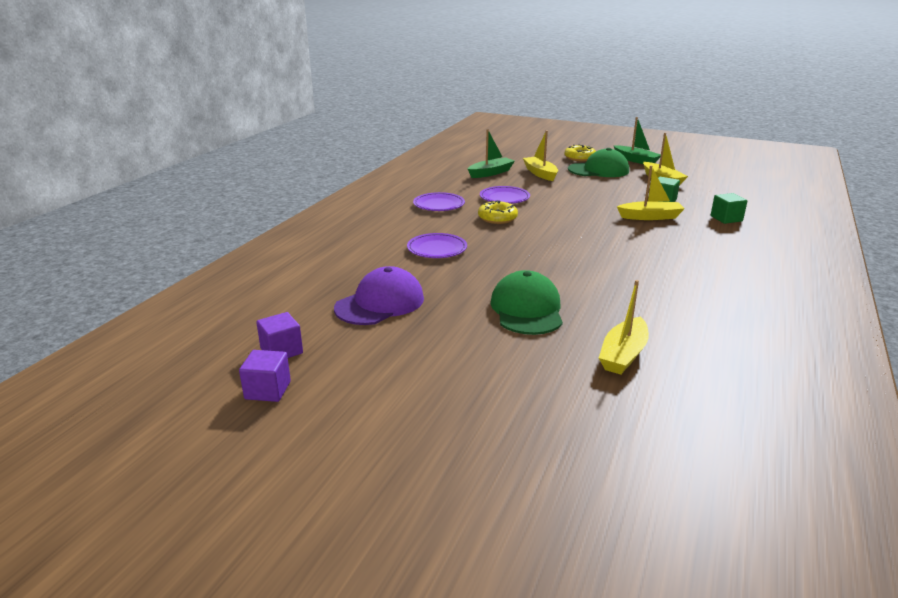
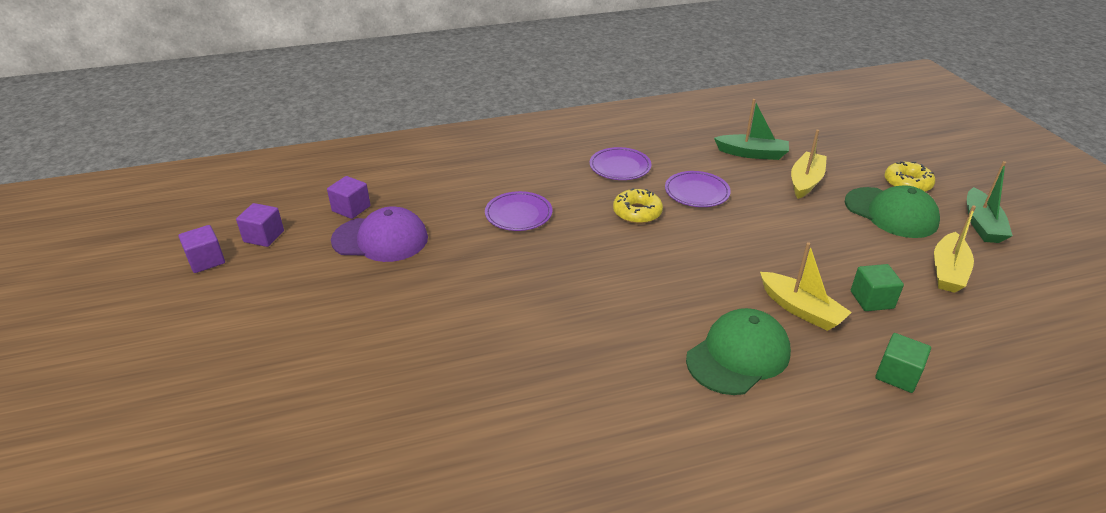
camera: 50 degrees right, 10 degrees up
(313, 302) = (351, 208): none -> purple cube
(527, 309) = (451, 322): green cap -> green cap (738, 355)
(623, 355) = (418, 423): yellow boat -> none

